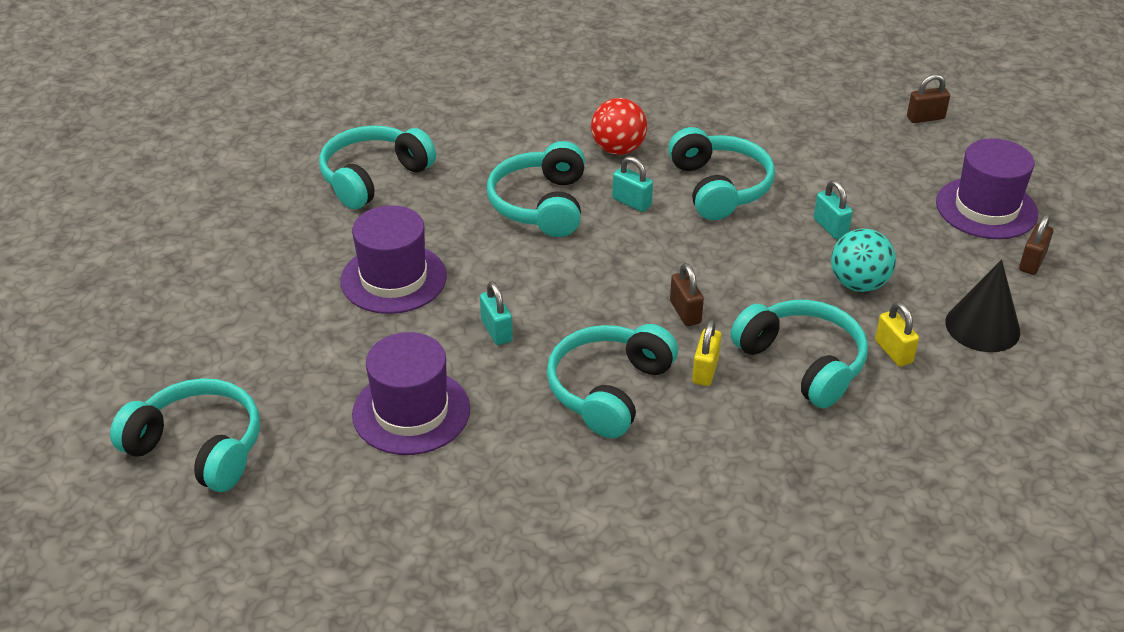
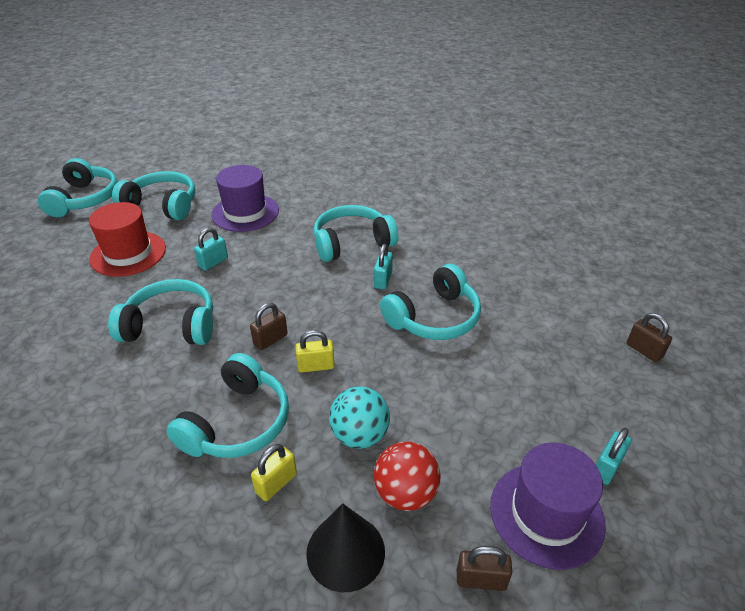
camera: 65 degrees right, 0 degrees up
(373, 177) = (335, 179): turquoise headphones -> turquoise headphones (162, 205)
(411, 411) = (128, 253): purple hat -> red hat
(618, 149) = (440, 257): red ball -> red ball (405, 493)
(705, 370) = (208, 368): yellow padlock -> yellow padlock (316, 366)
(830, 227) = (428, 397): turquoise padlock -> turquoise padlock (607, 467)
(925, 118) = (658, 426): brown padlock -> brown padlock (644, 350)

